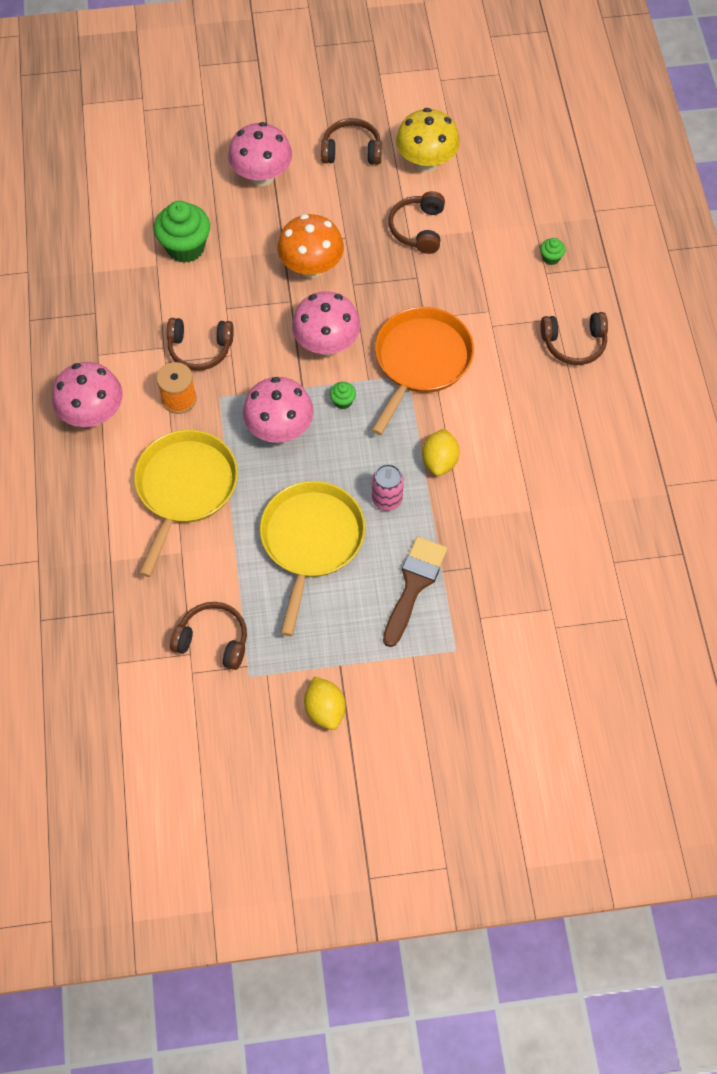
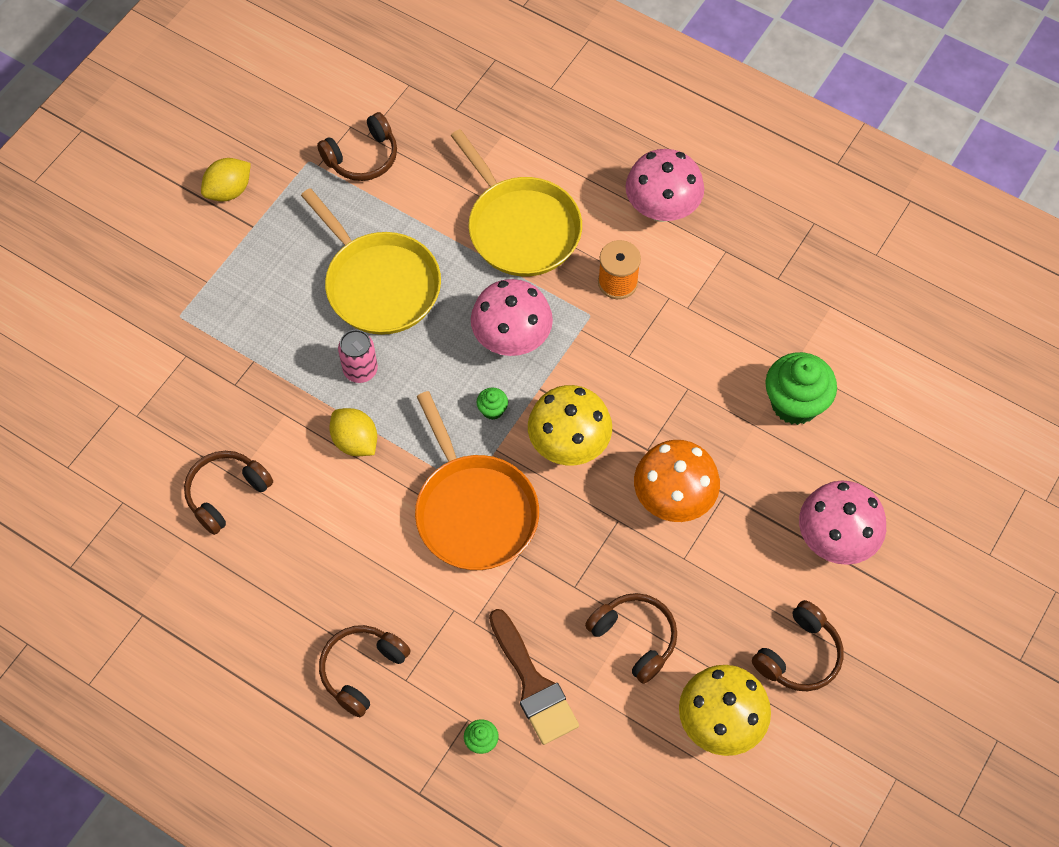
camera: 130 degrees right, 0 degrees up
(200, 349) = (658, 334): brown headphones -> brown headphones (226, 493)
(325, 709) = (229, 191): yellow lemon -> yellow lemon turned 60 degrees counterclockwise
(326, 343) = (569, 444): pink mushroom -> yellow mushroom
(414, 585) = (263, 329): brown brush -> brown brush (533, 684)

